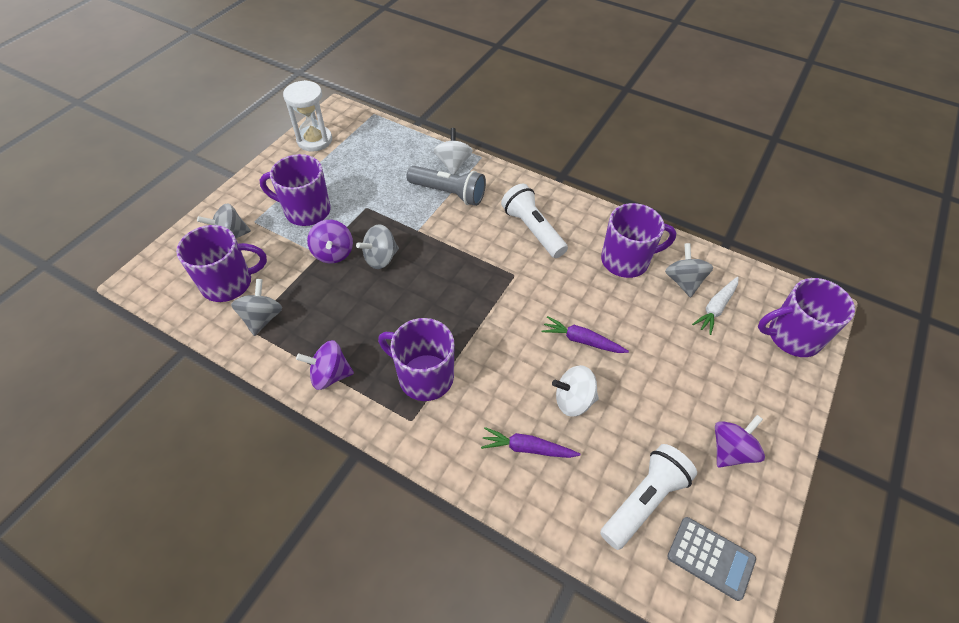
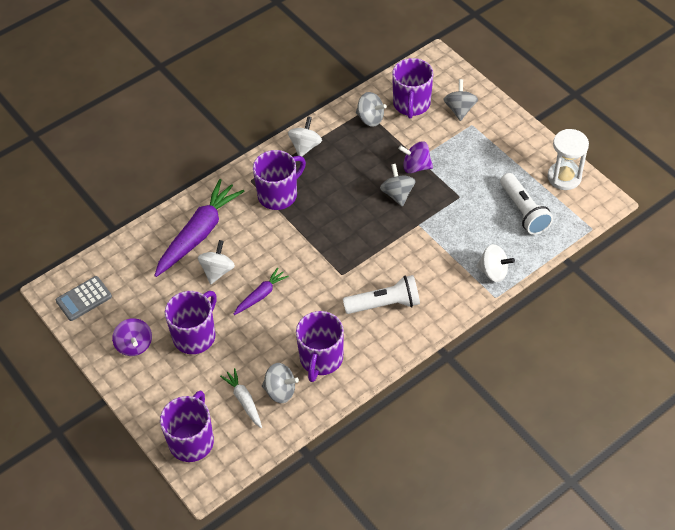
camera: 115 degrees right, 0 degrees up
(306, 211) = (471, 157): purple mug -> purple mug (195, 335)
(330, 375) = (305, 146): purple spinning top -> white spinning top
(449, 193) = (454, 257): grey flashlight -> none
(527, 448) = (199, 233): purple carrot -> purple carrot, size x1.96
(644, 500) = (133, 281): white flashlight -> white flashlight (524, 211)

